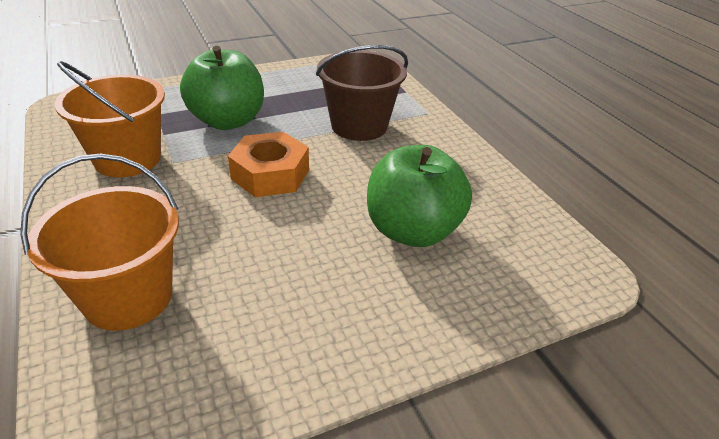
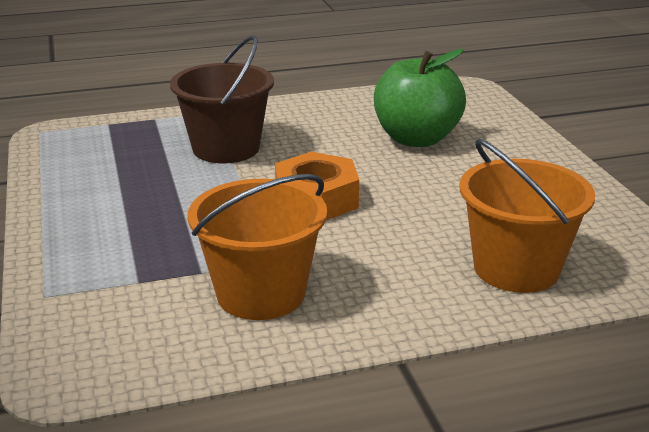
camera: 80 degrees left, 10 degrees down
(227, 121) = (183, 226): green apple -> none

